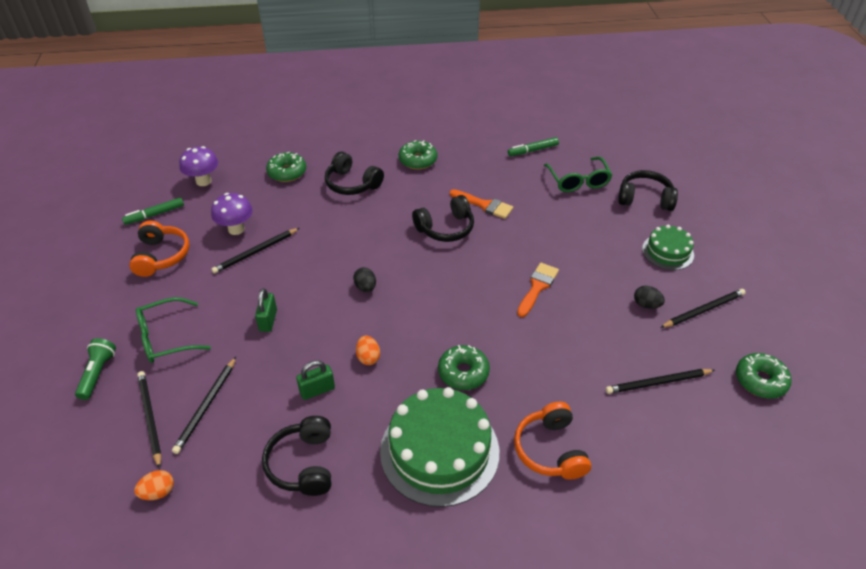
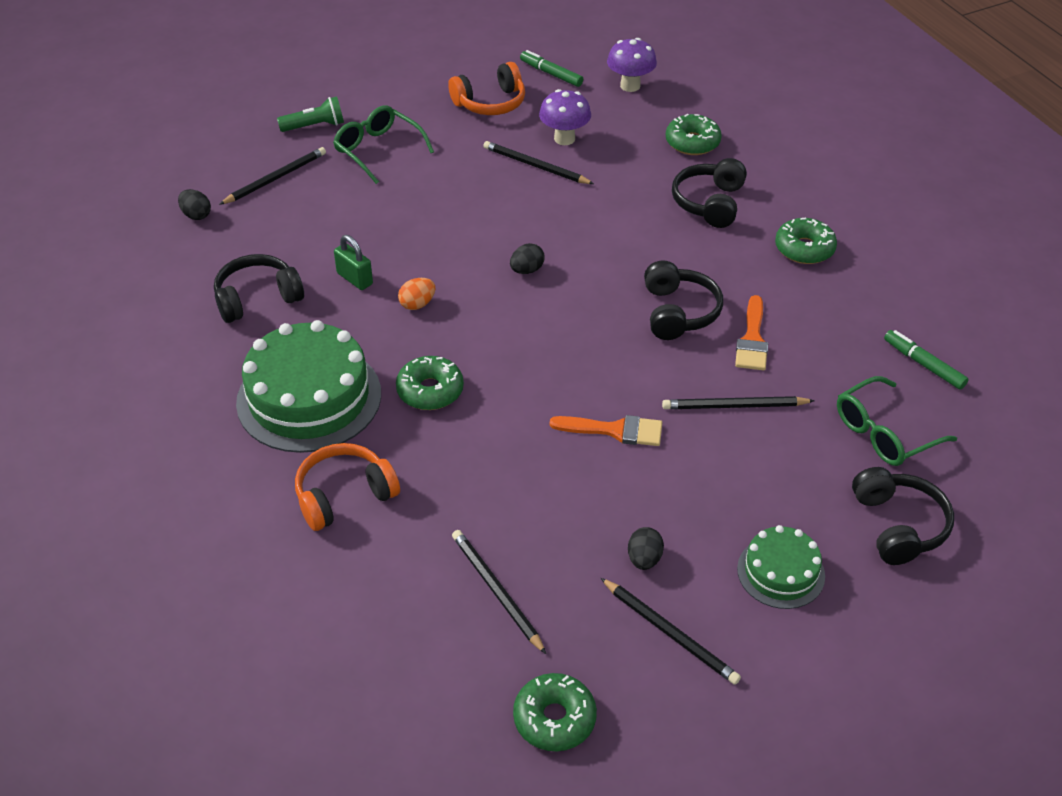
camera: 70 degrees right, 0 degrees up
(158, 492) = (196, 215): orange egg -> black egg
(206, 406) = (303, 209): black pencil -> black pencil (734, 406)
(268, 320) = (436, 211): green padlock -> none
(445, 228) = (678, 312): black headphones -> black headphones turned 135 degrees counterclockwise

